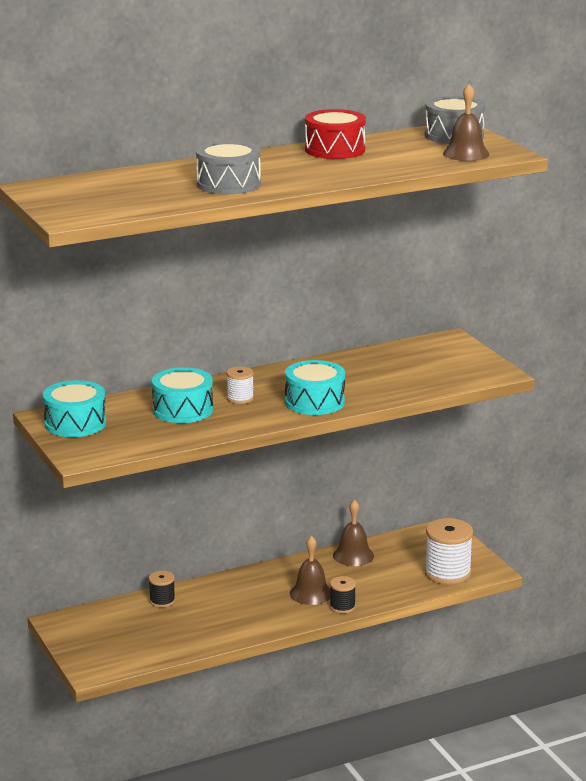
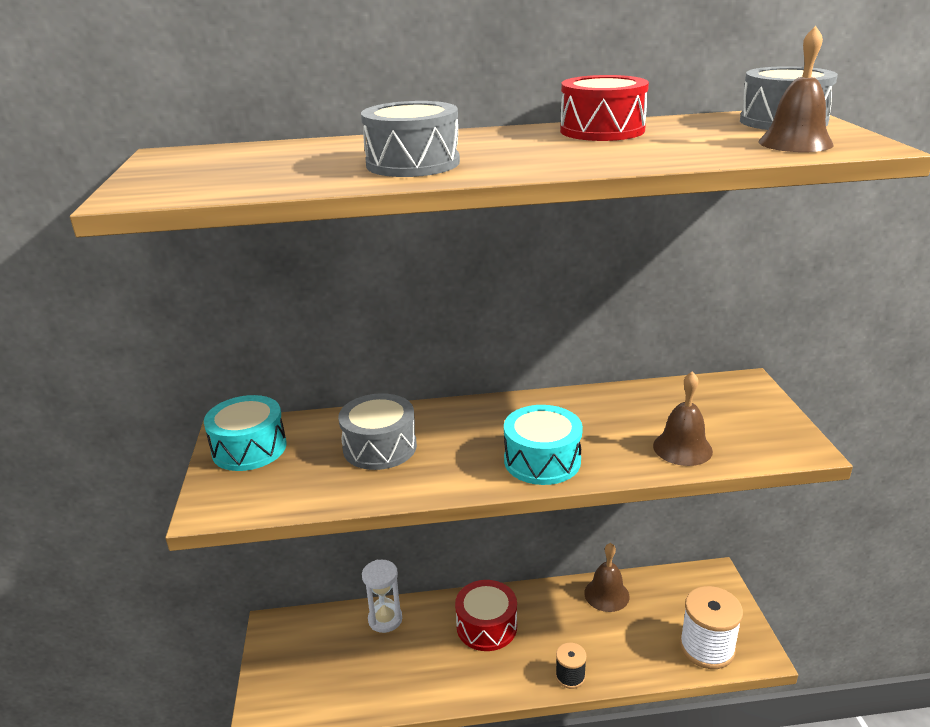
camera: 20 degrees right, 5 degrees up
(162, 601) = (385, 619): black spool -> white hourglass
(183, 410) = (380, 447): turquoise drum -> grey drum
(240, 398) = (456, 439): white spool -> none
(257, 590) = (486, 626): none -> red drum
(311, 593) = (542, 644): brown bell -> brown bell (682, 448)

